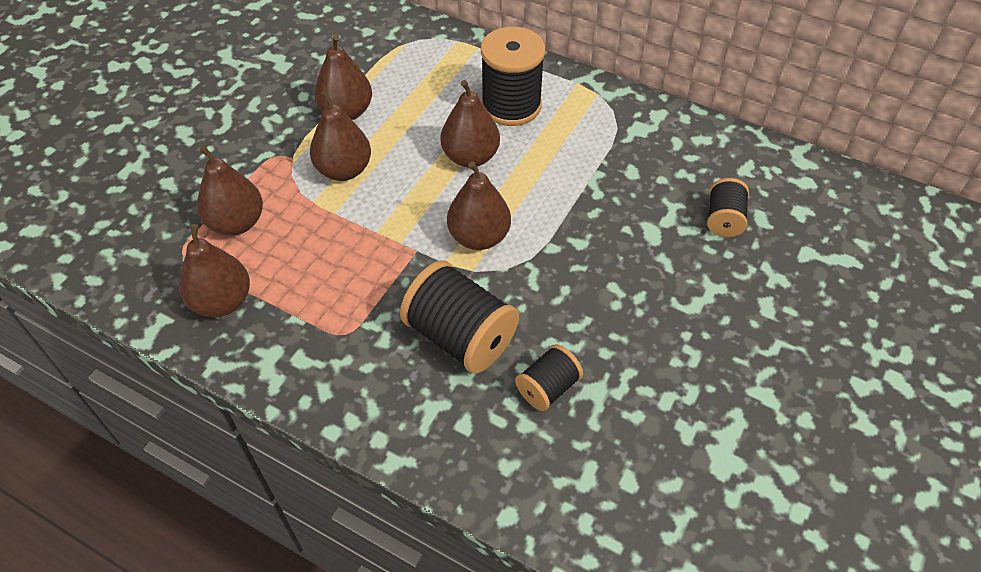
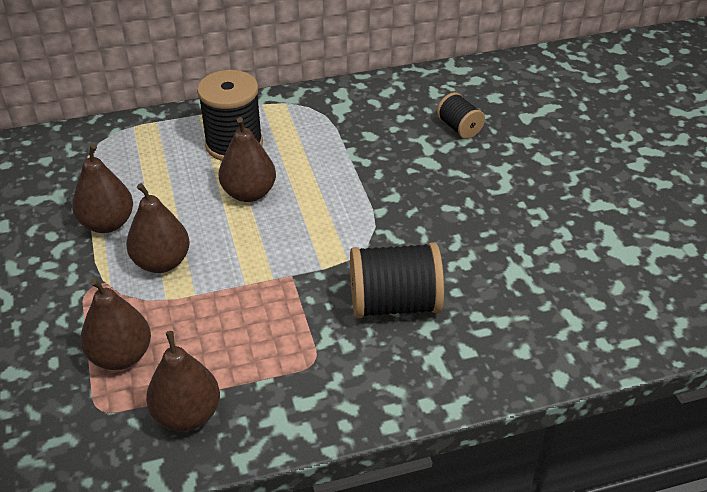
camera: 45 degrees left, 10 degrees down
(479, 237) = (324, 237): brown pear -> none
(548, 388) = (486, 290): black spool -> none

